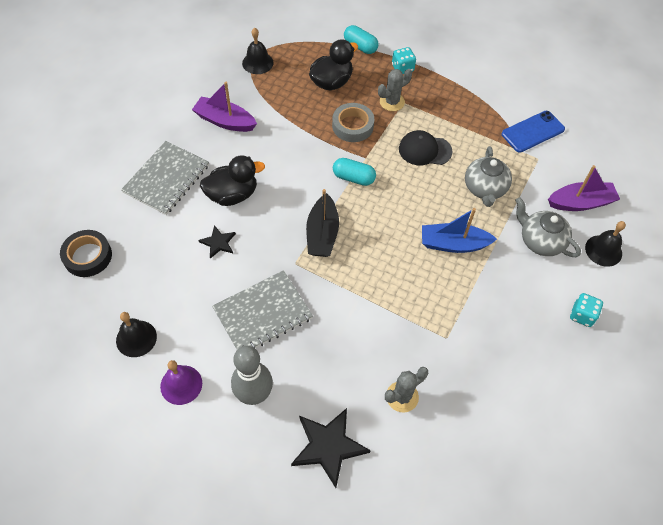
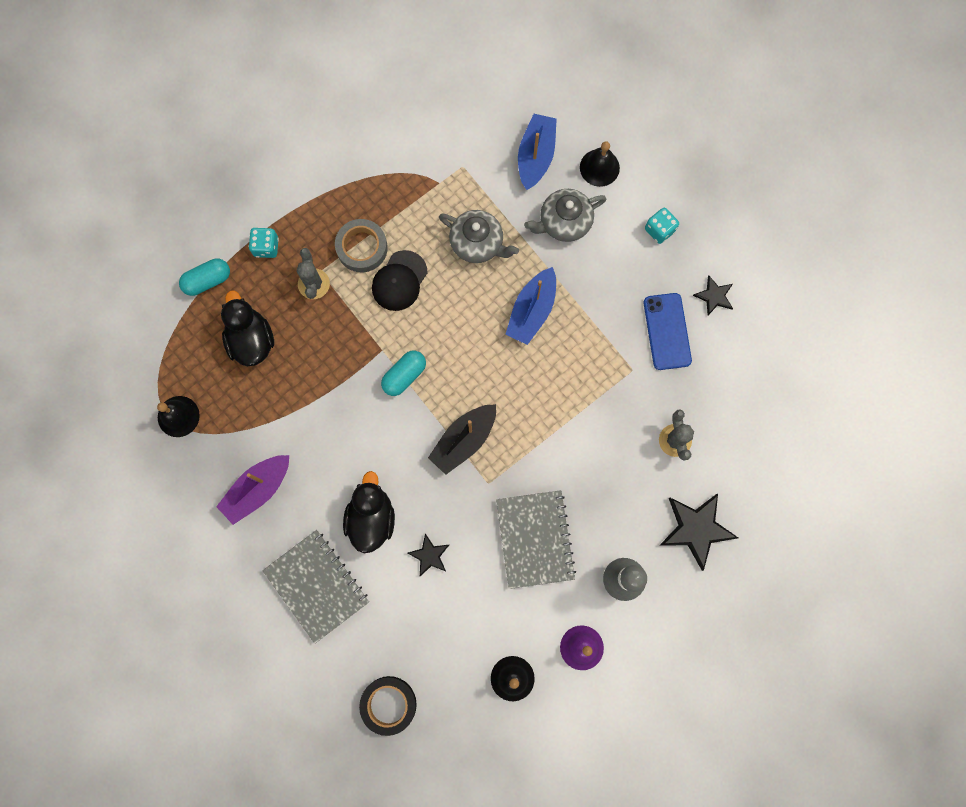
camera: 65 degrees left, 20 degrees up
(322, 234) = (464, 440): black boat -> black boat turned 105 degrees clockwise
(352, 126) = (330, 344): grey tape -> grey tape (362, 248)
(532, 131) = (424, 151): blue phone -> blue phone (667, 331)
(552, 383) = (714, 296): none -> black star
(580, 203) = (536, 156): purple boat -> blue boat

